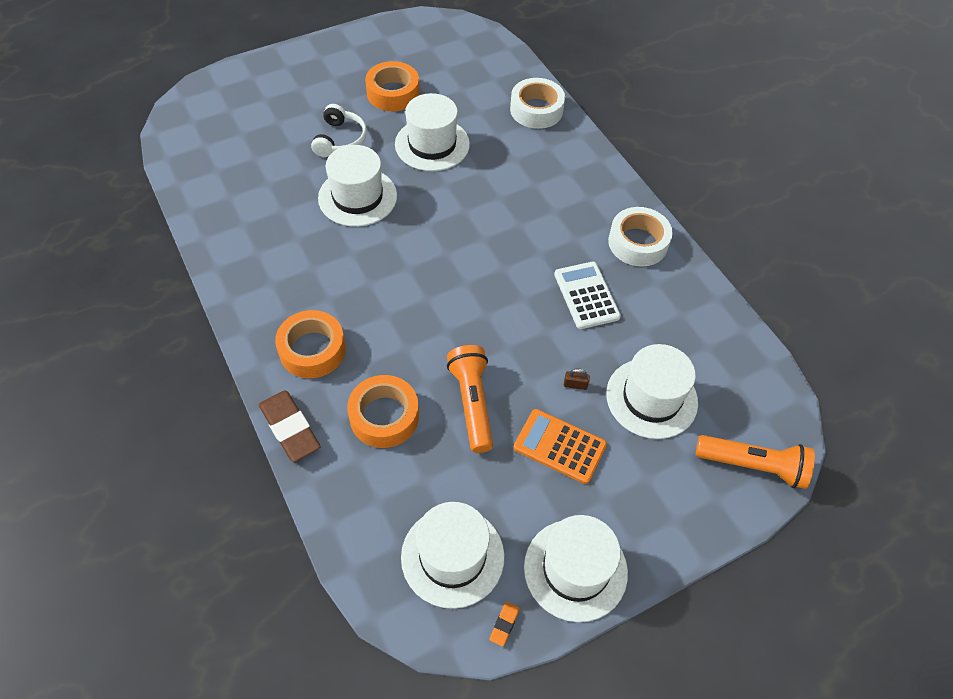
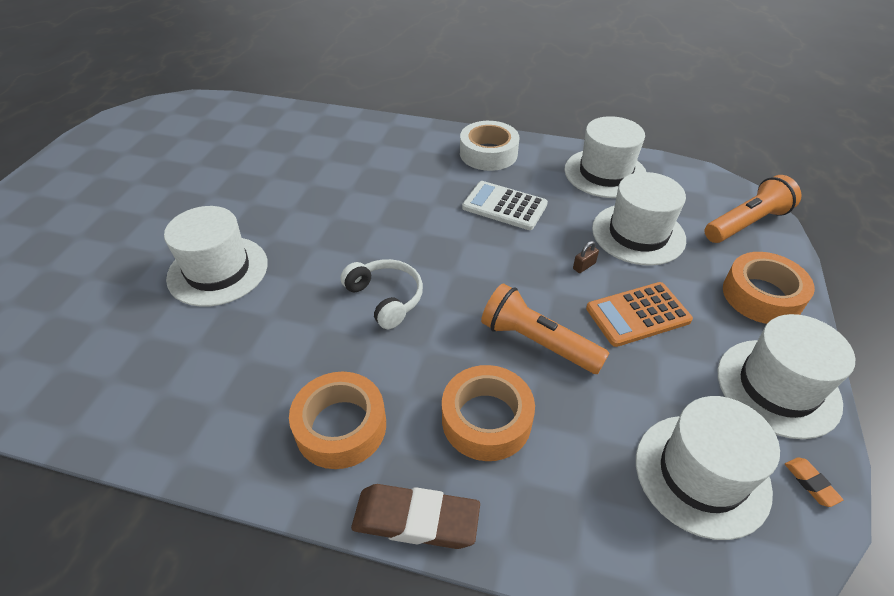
camera: 45 degrees left, 10 degrees down
(340, 139) = (140, 240): white headphones -> white headphones (386, 298)
(393, 93) = (152, 178): orange tape -> orange tape (761, 296)
(432, 144) = (240, 191): white hat -> white hat (605, 173)
(536, 110) = (300, 122): white tape -> none

